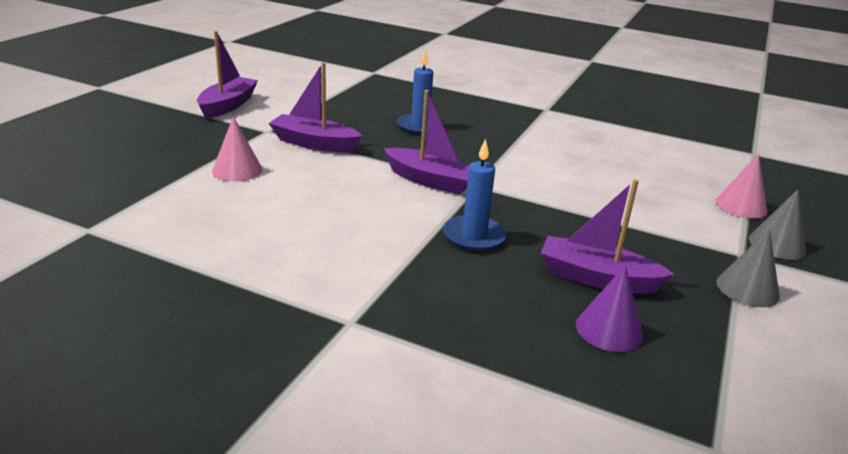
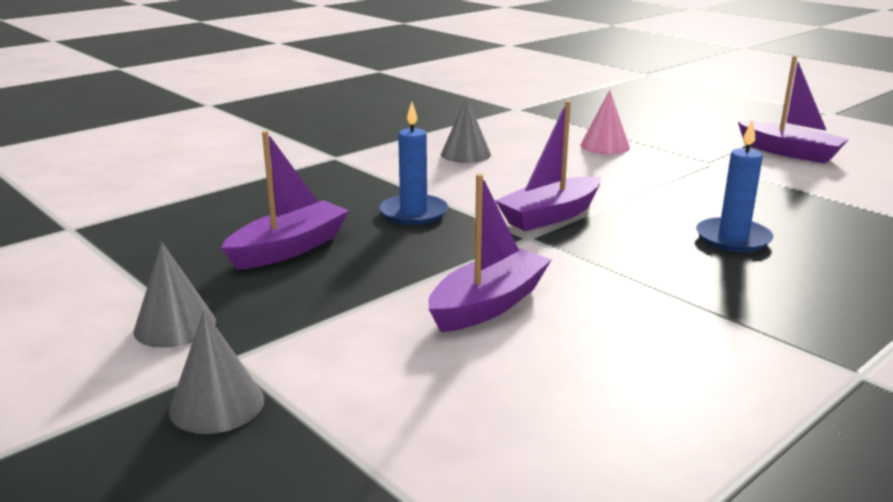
camera: 115 degrees right, 5 degrees down
(296, 236) = (465, 154): none -> grey cone
(314, 143) = (670, 178): purple boat -> purple boat (488, 304)
(609, 330) = (219, 231): purple cone -> none
(741, 206) = (342, 433): pink cone -> none

